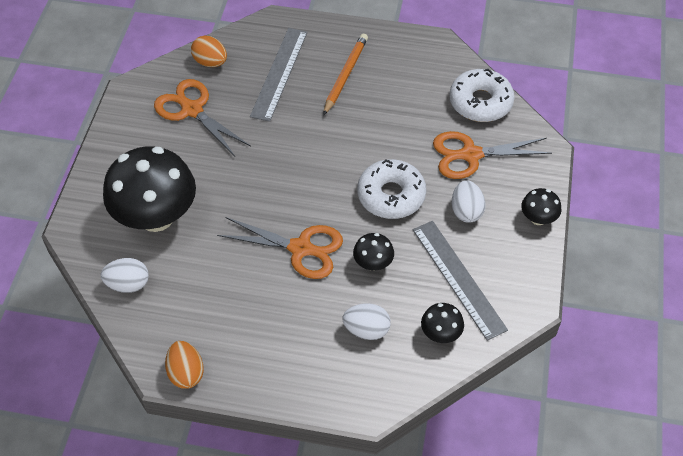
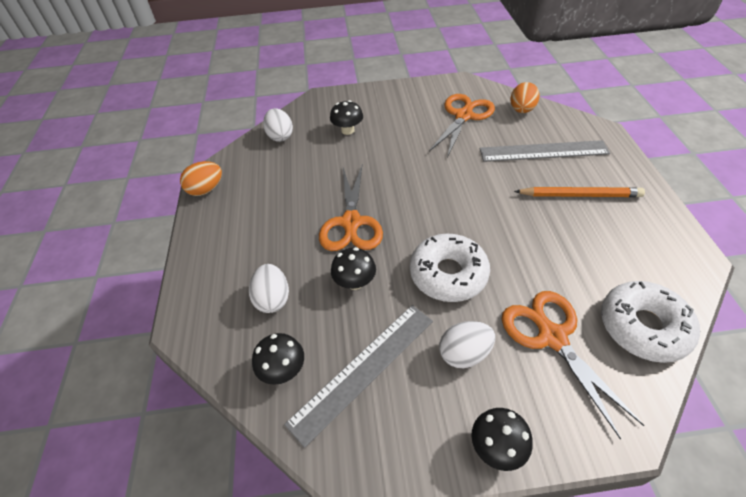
camera: 75 degrees right, 5 degrees down
(156, 216) = (347, 130): black mushroom -> black mushroom, size x0.44

